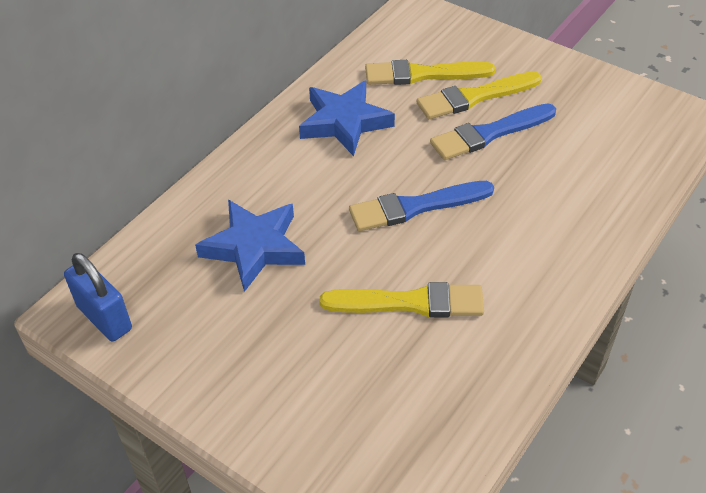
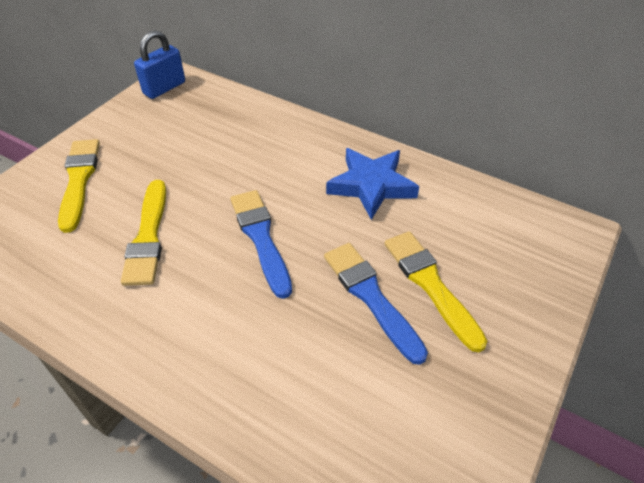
camera: 85 degrees right, 0 degrees up
(254, 247) = (219, 145): blue star -> none
(423, 74) = (458, 240): yellow brush -> yellow brush (79, 180)

